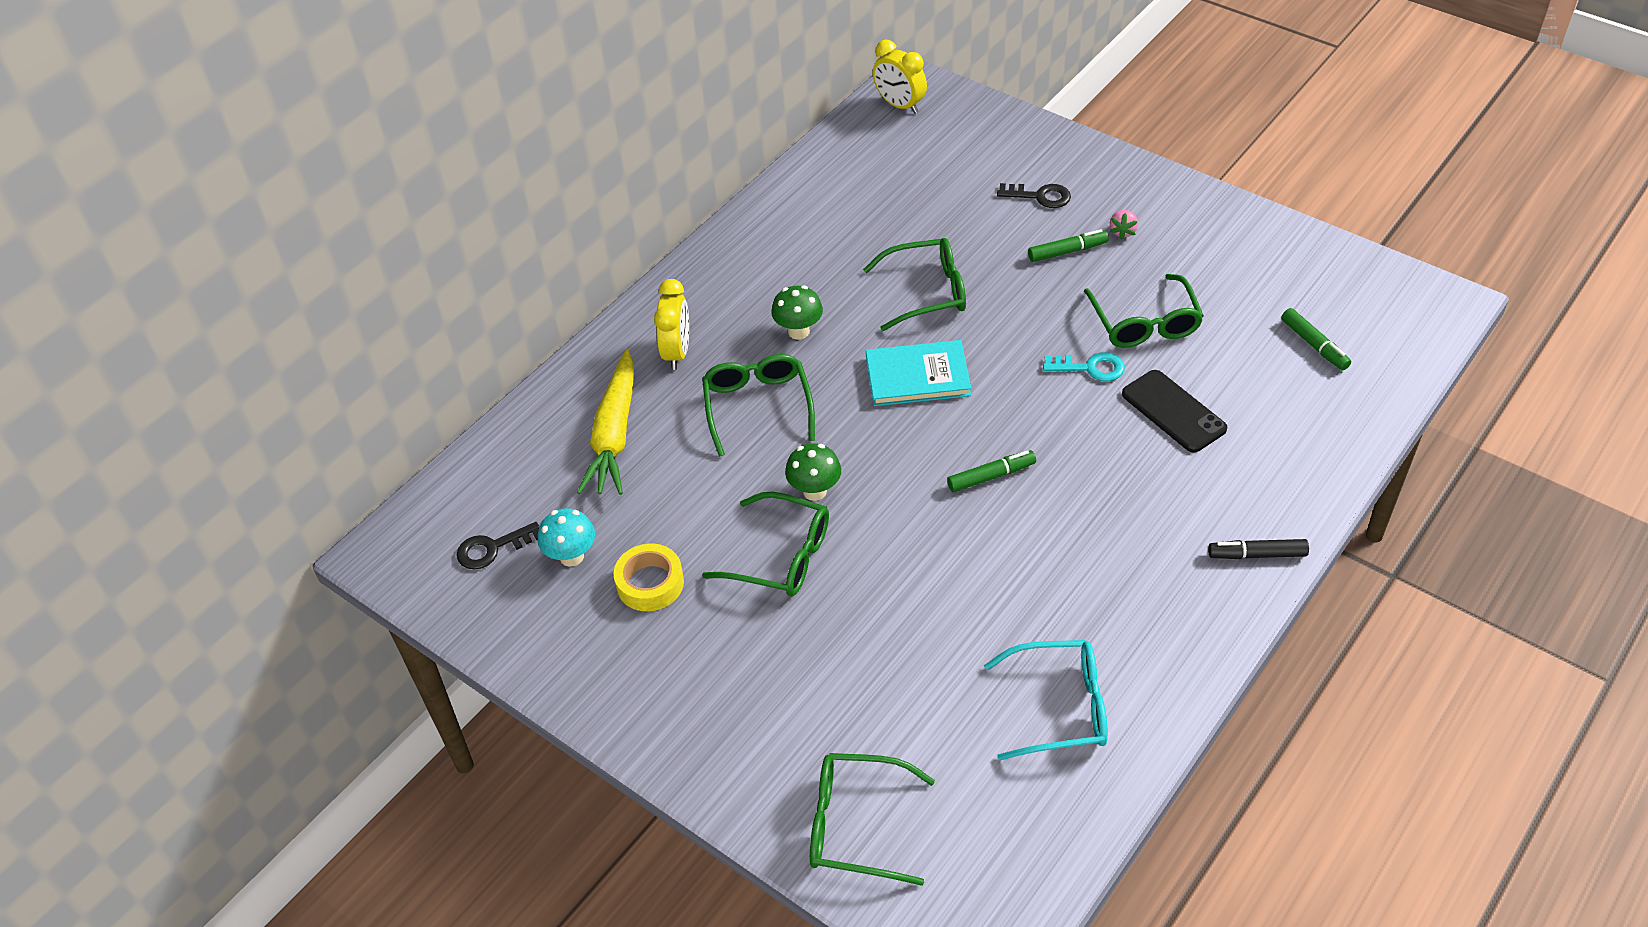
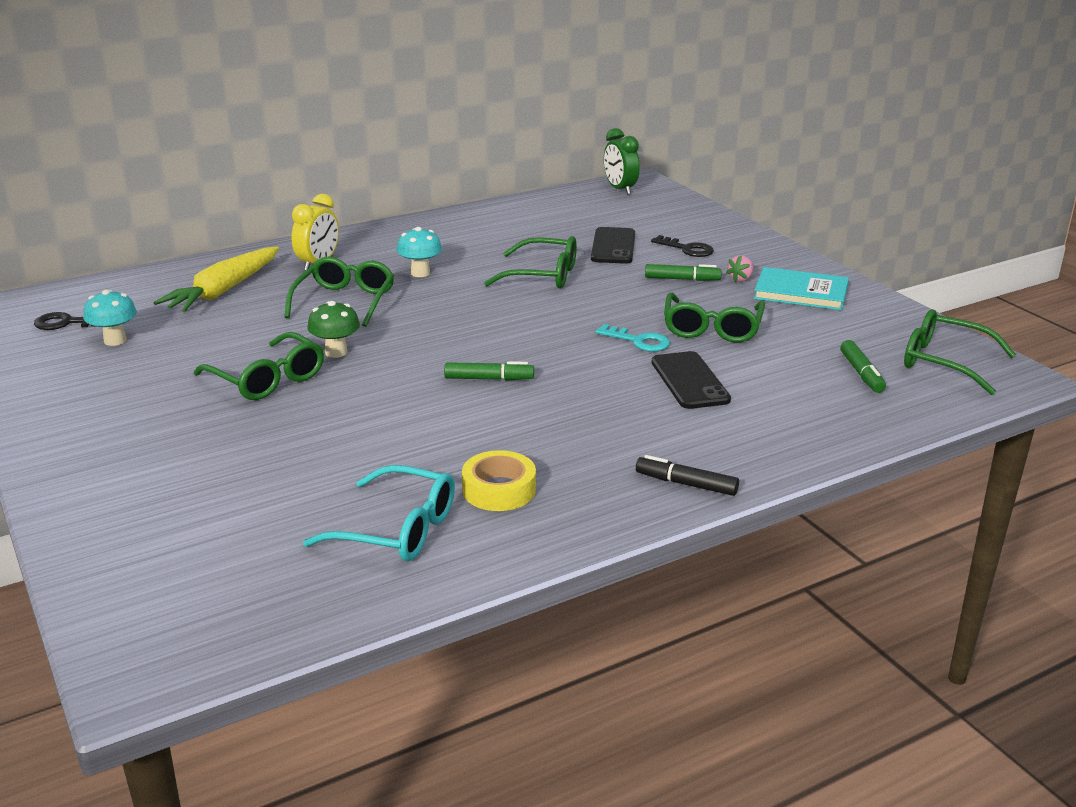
camera: 20 degrees right, 20 degrees down
(650, 583) = (152, 368): yellow tape -> yellow tape (499, 490)
(798, 331) = (420, 273): green mushroom -> turquoise mushroom
(856, 825) = (134, 550): green glasses -> green glasses (944, 362)
(899, 105) = (620, 189): yellow clock -> green clock
(917, 376) = (487, 314): turquoise book -> turquoise book (801, 292)
(963, 216) = (613, 246): none -> black phone

